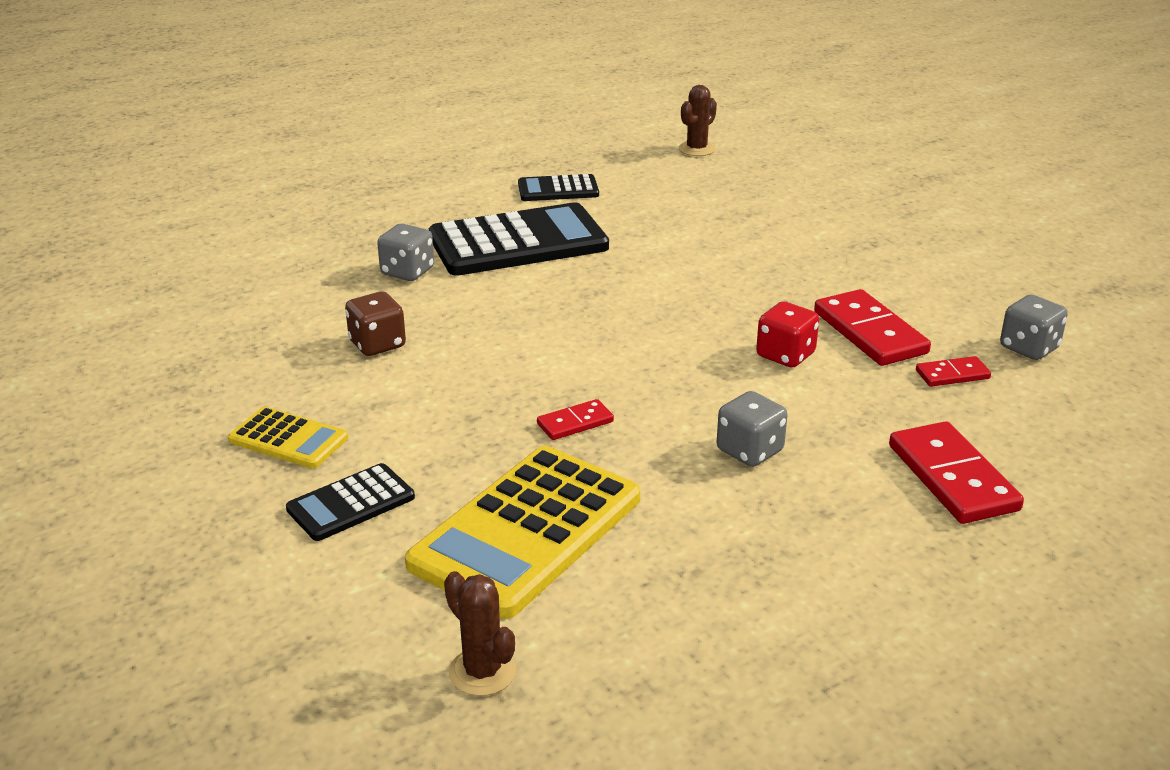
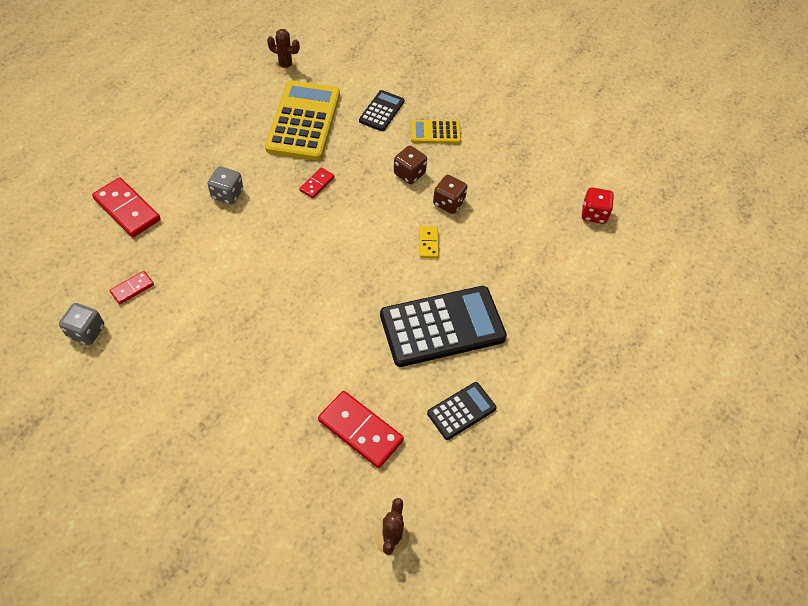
camera: 150 degrees right, 25 degrees up
(400, 394) = (409, 173): none -> brown dice
(407, 272) = (484, 269): grey dice -> none
(457, 312) = (428, 243): none -> yellow domino
(518, 242) = (442, 327): black calculator -> black calculator turned 150 degrees counterclockwise
(785, 355) = (230, 272): red dice -> red dice (594, 214)
(869, 333) = (186, 311): red domino -> red domino (360, 430)

